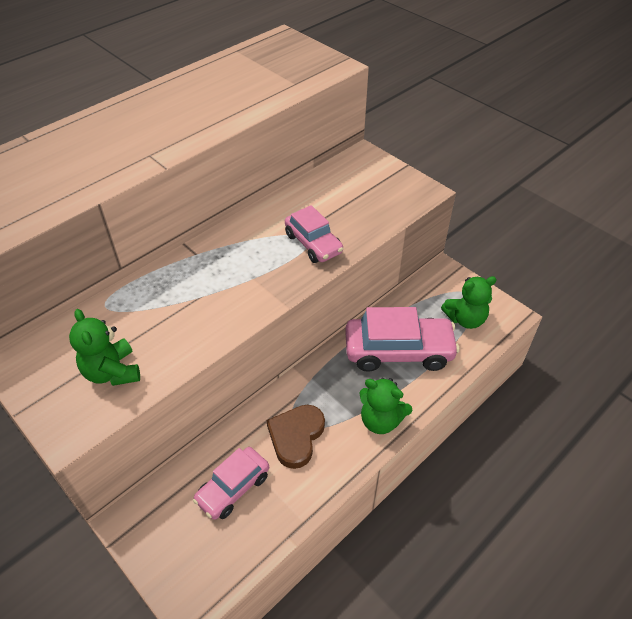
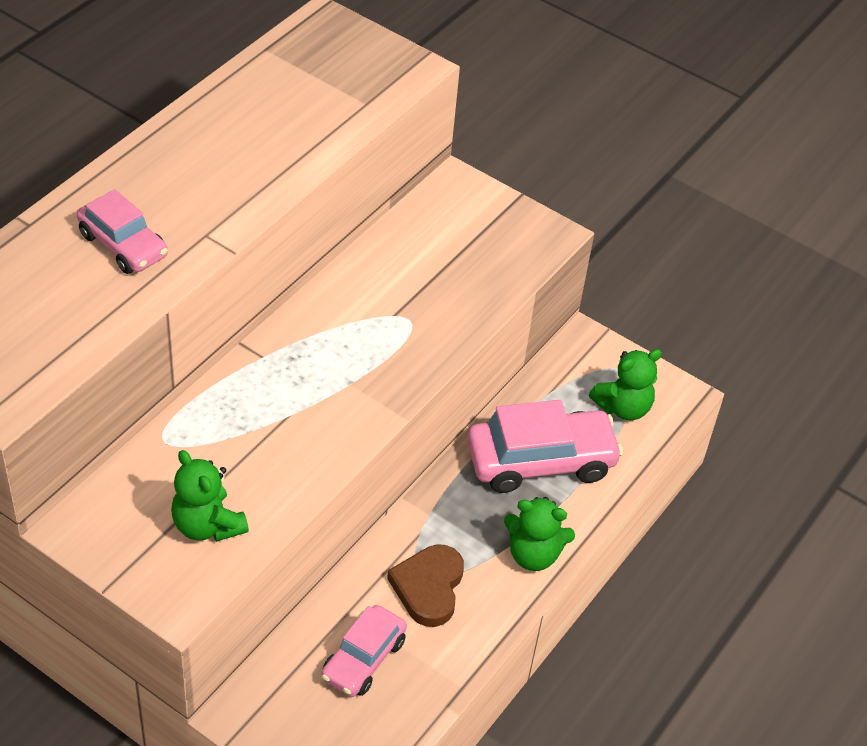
camera: 15 degrees left, 0 degrees up
(313, 243) = (418, 327): pink car -> pink car (123, 245)

